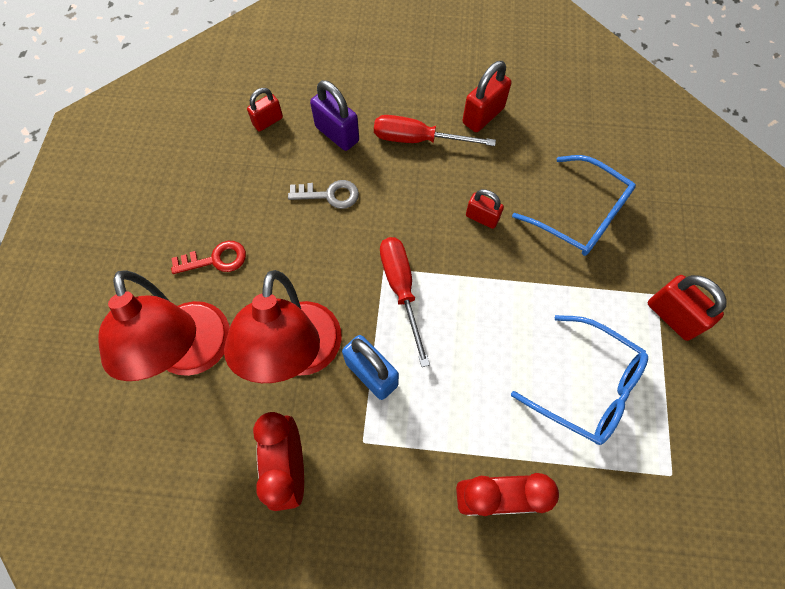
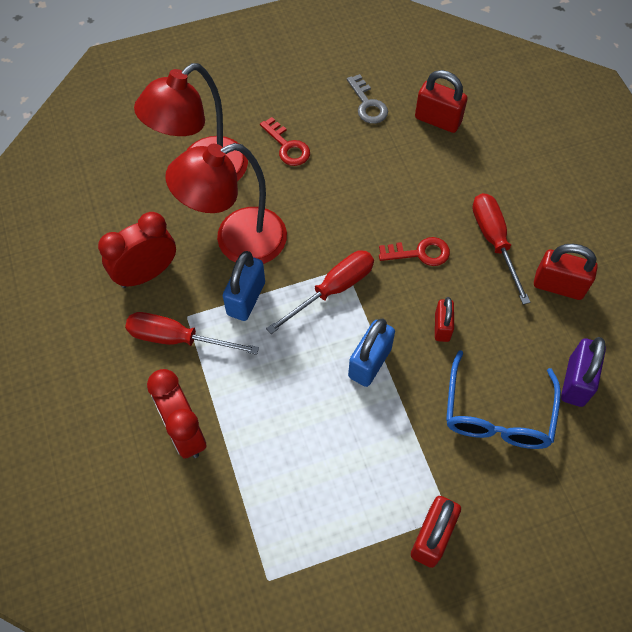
camera: 65 degrees right, 5 degrees down
(268, 121) = (438, 120): red padlock -> red padlock, size x1.54
(329, 195) = (392, 197): grey key -> grey key (367, 104)
(337, 134) = (458, 176): purple padlock -> purple padlock (576, 382)
(385, 462) = (177, 338): none -> red screwdriver
(399, 201) = (419, 253): none -> red key
(491, 291) = (370, 362): none -> blue padlock
(587, 386) = (318, 477): blue glasses -> none

